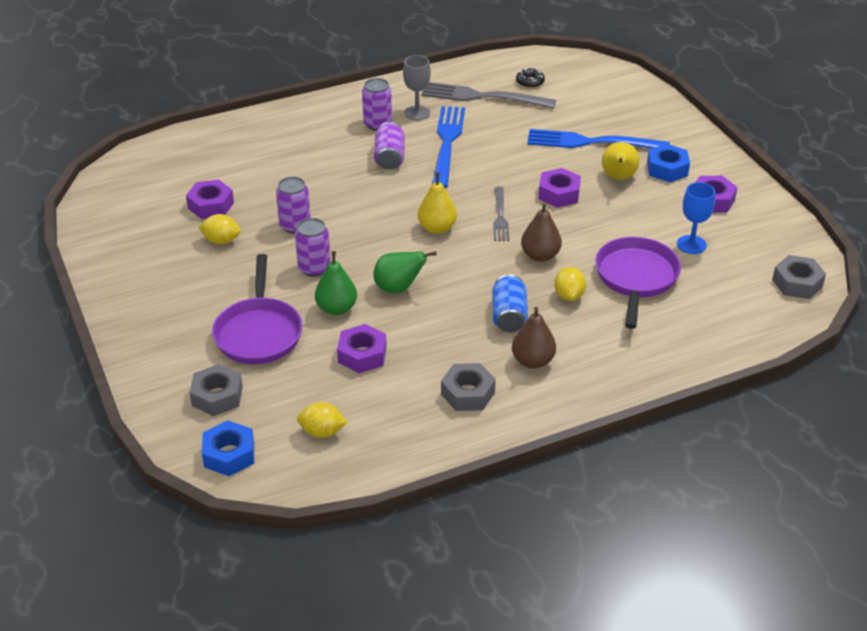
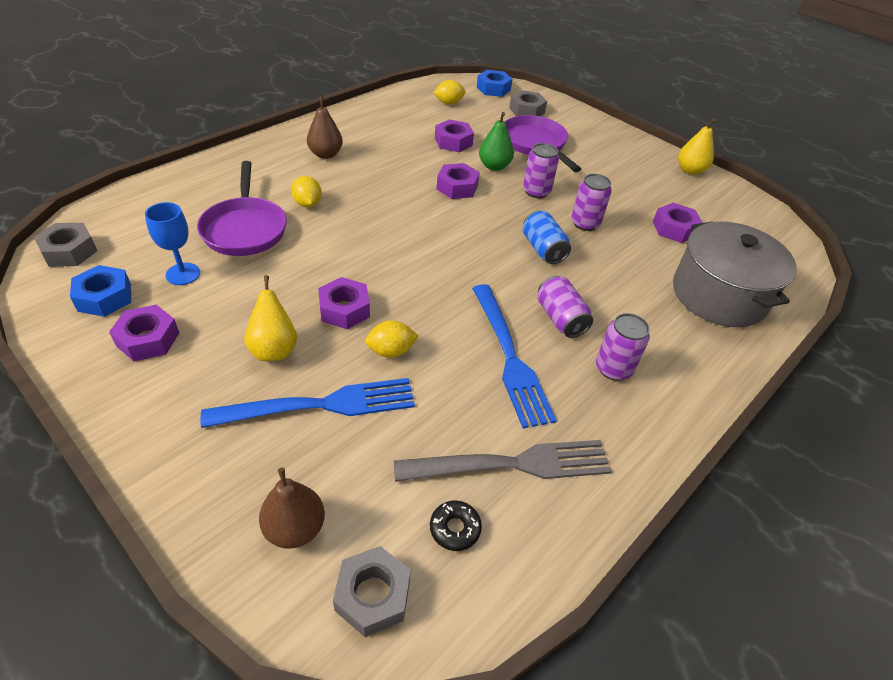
camera: 155 degrees right, 5 degrees up
(221, 240) = (630, 200): yellow lemon -> yellow lemon (391, 351)
(241, 149) = (719, 295): none -> grey pot
(398, 288) = (457, 187): green pear -> purple nut
(417, 113) = (580, 402): grey goblet -> none
(437, 228) = (456, 244): yellow pear -> yellow pear (690, 170)
(468, 393) = (366, 131): grey nut -> grey nut (372, 595)
(500, 217) = (400, 268): grey fork -> none
(509, 316) = (355, 181): blue can -> blue can (543, 249)
(540, 256) = (344, 234): brown pear -> brown pear (295, 528)
(667, 169) = (206, 379): blue nut -> blue nut (104, 297)

